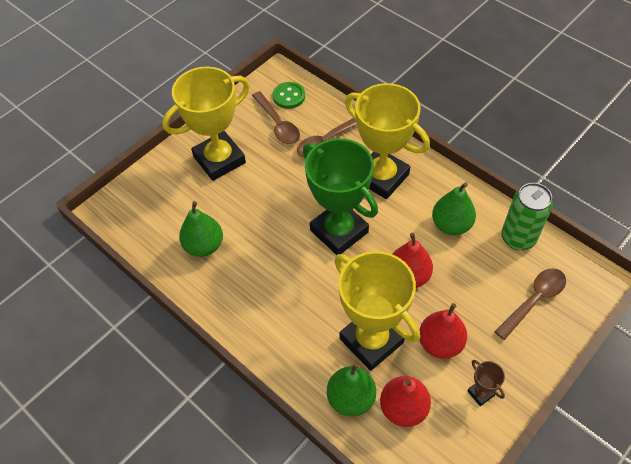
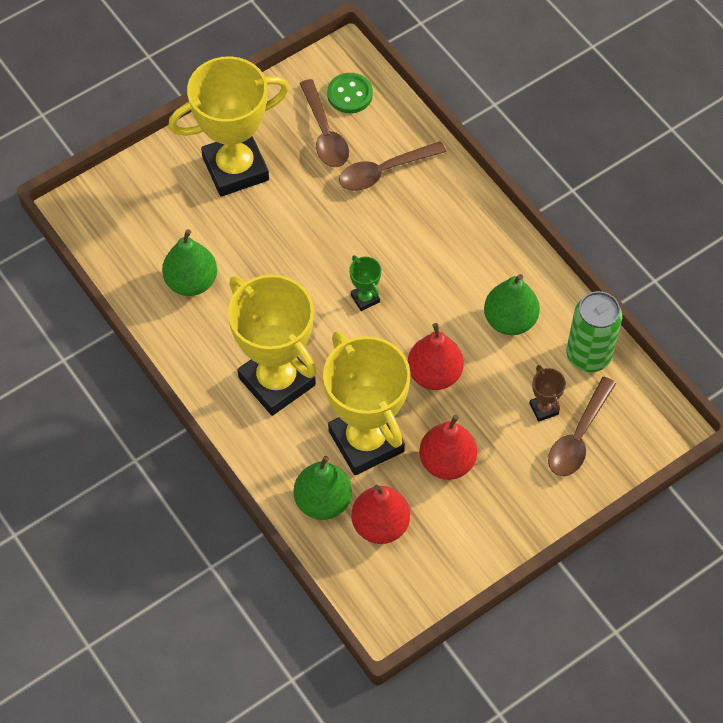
camera: 10 degrees right, 5 degrees up
(339, 231) = (365, 298): green trophy -> green trophy, size x0.40
(381, 177) = (441, 237): yellow trophy -> yellow trophy (277, 381)
(480, 393) = (475, 528): brown trophy -> brown trophy (543, 409)
(534, 300) = (578, 436): brown spoon -> brown spoon turned 150 degrees clockwise

